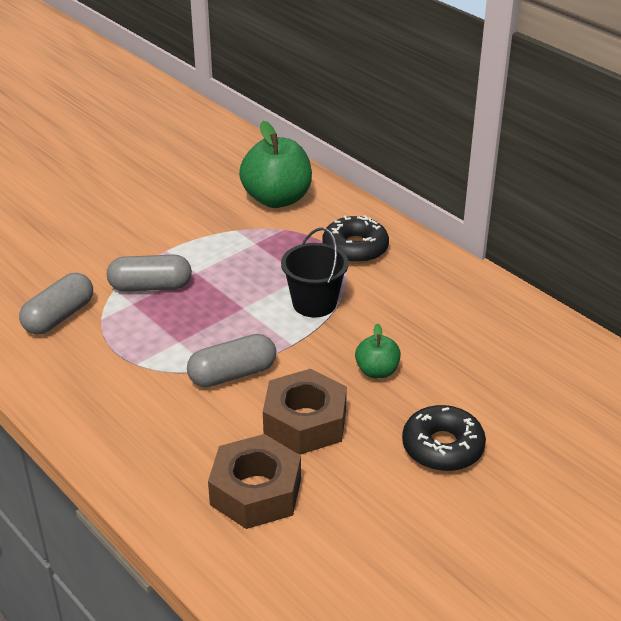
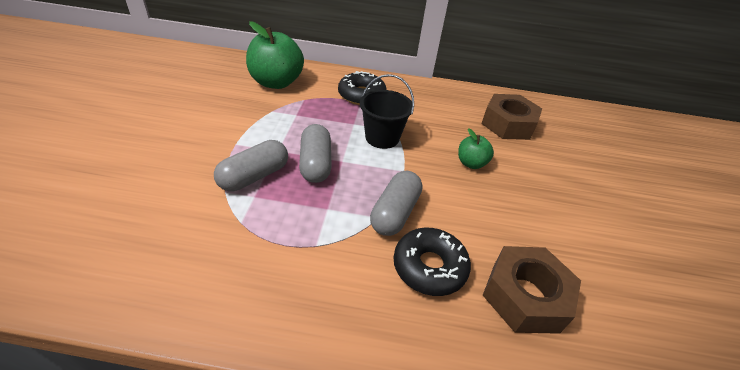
camera: 45 degrees left, 5 degrees up
(59, 317) = (198, 241): grey capsule -> grey capsule (315, 164)
(305, 422) = (481, 221): brown nut -> brown nut (508, 124)
(442, 447) = (563, 191): black donut -> black donut (429, 267)

